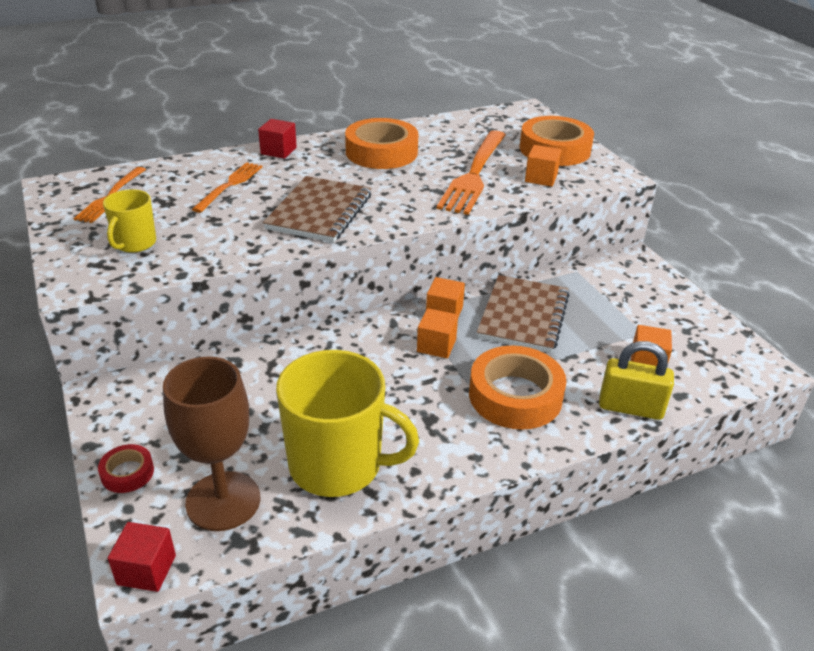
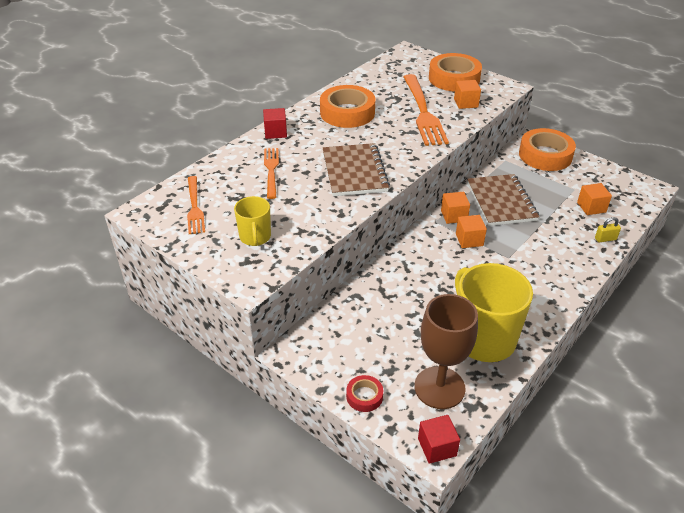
camera: 25 degrees left, 5 degrees up
(337, 465) = (483, 338): yellow mug -> yellow mug turned 105 degrees counterclockwise
(515, 396) = (541, 255): orange tape -> orange tape (545, 155)
(630, 407) = (605, 239): yellow padlock -> yellow padlock, size x0.52

